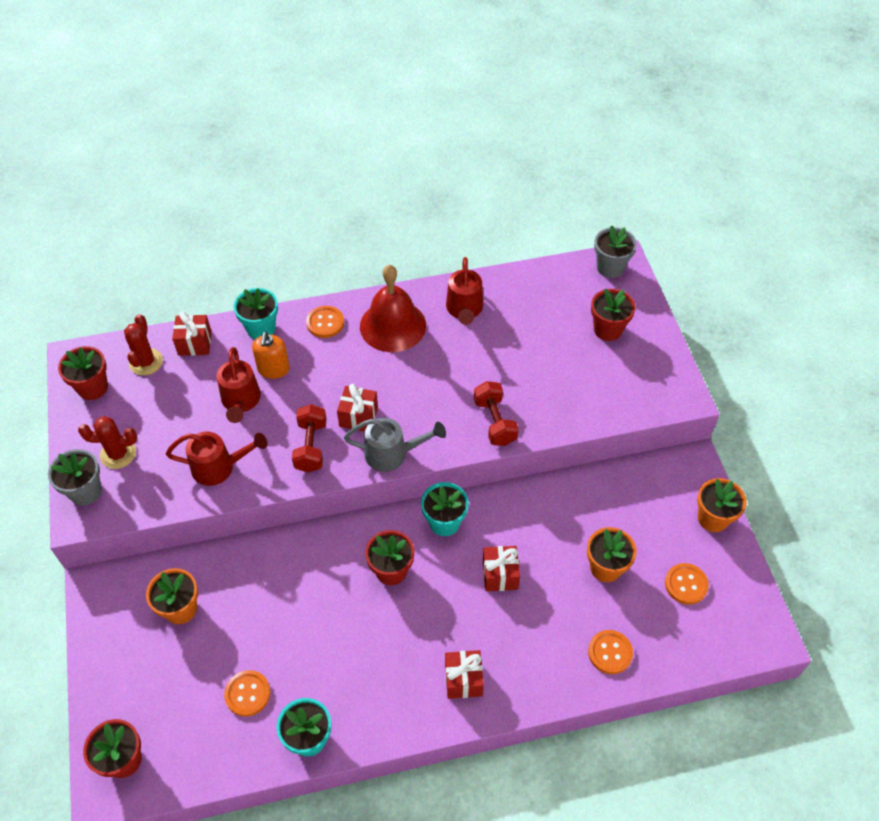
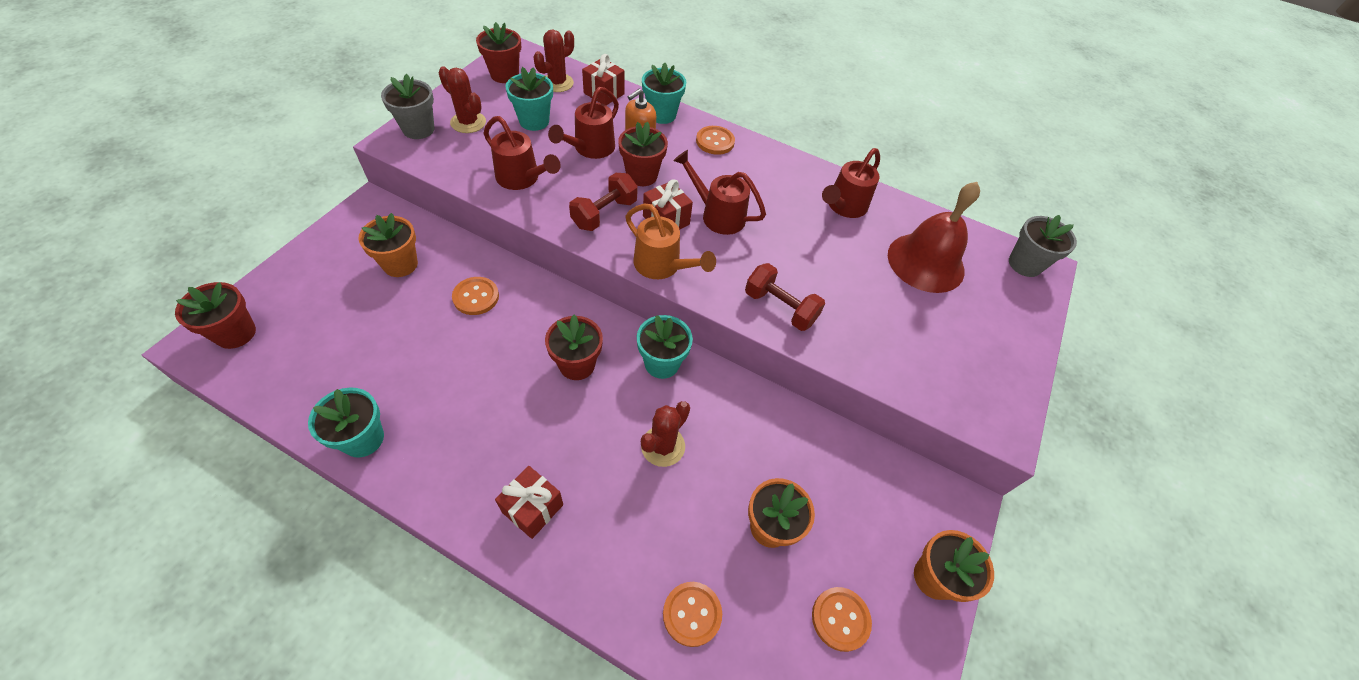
camera: 35 degrees right, 0 degrees up
(169, 411) = (534, 121): none -> turquoise flower pot
(247, 694) = (366, 363): orange button -> orange button (476, 297)
(389, 384) = (717, 215): none -> red watering can
(392, 454) = (662, 266): grey watering can -> orange watering can
(393, 325) = (768, 178): red bell -> red bell (925, 262)
(495, 422) = (780, 307): red dumbbell -> red dumbbell turned 75 degrees counterclockwise
(500, 575) = (663, 446): red gift -> red cactus
(608, 329) = (973, 311): red flower pot -> red flower pot (642, 175)

